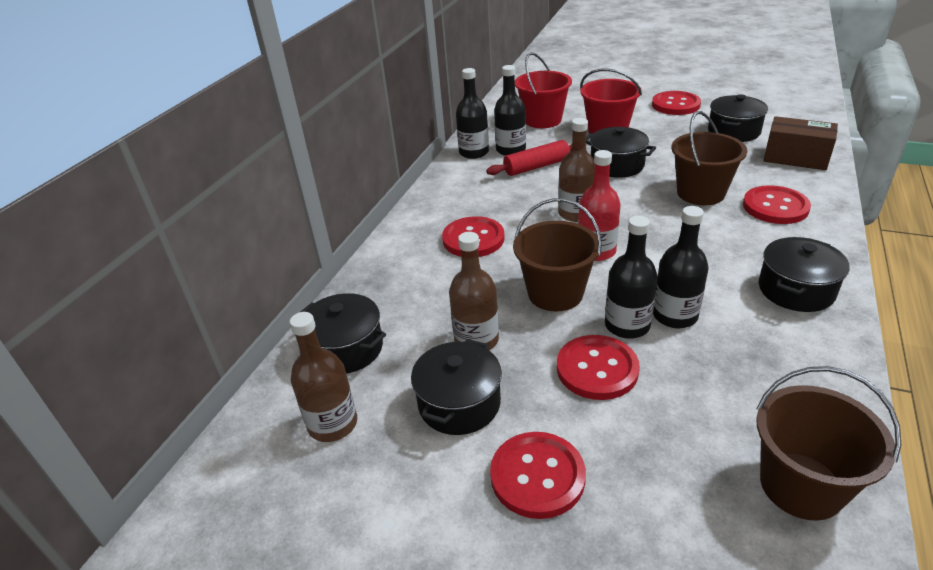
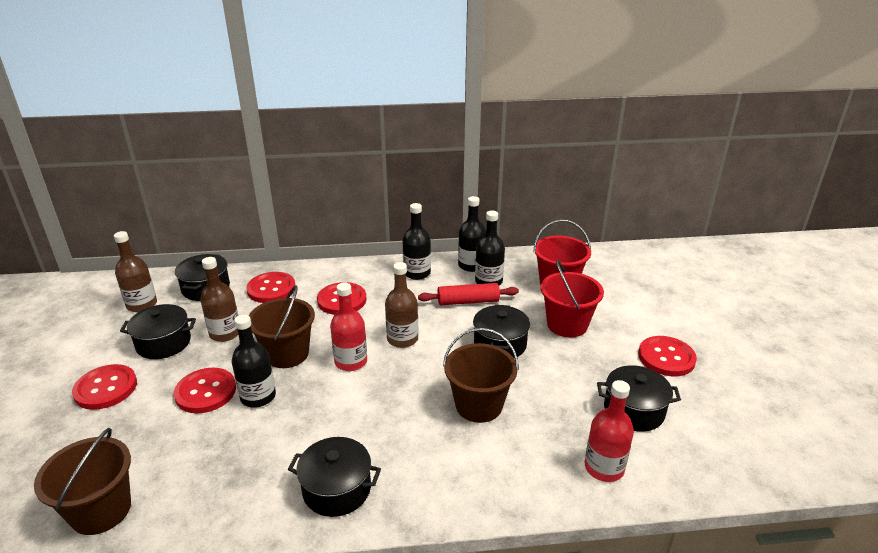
camera: 60 degrees right, 5 degrees down
(536, 166) = (468, 301): red rolling pin -> red rolling pin turned 45 degrees counterclockwise
(674, 315) = (277, 419): black bottle -> black bottle (417, 273)
(775, 207) = (481, 461): red button -> red button (271, 289)
(795, 158) = (604, 468): brown box -> red bottle

